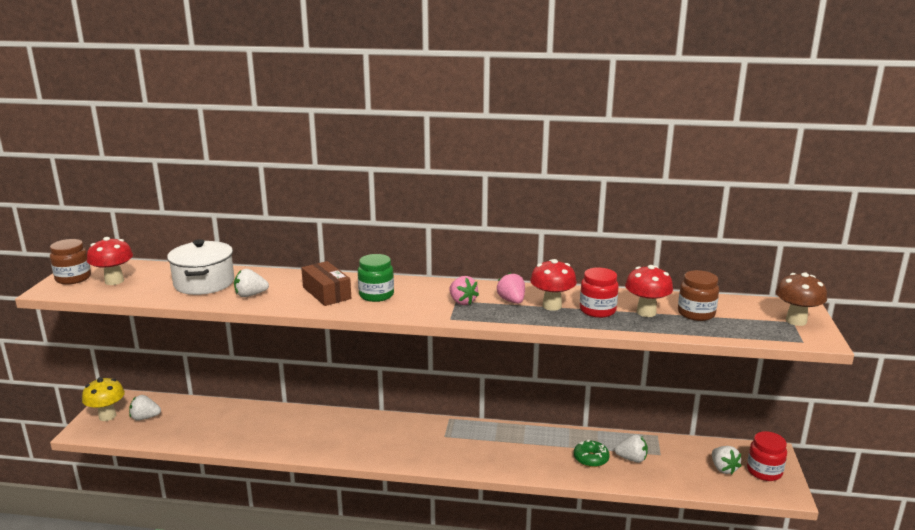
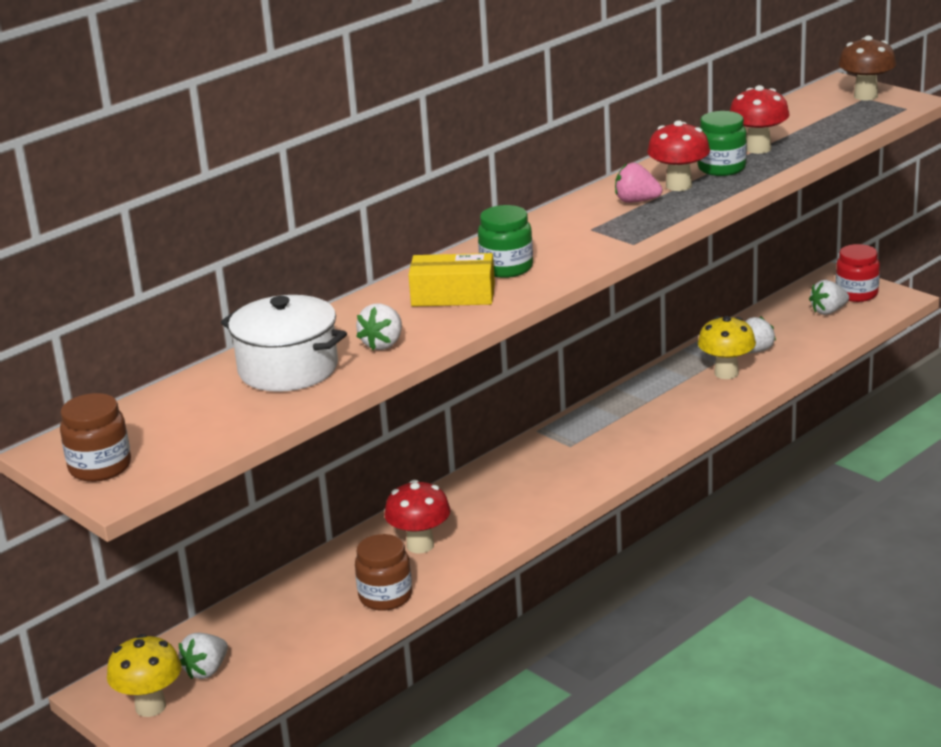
camera: 50 degrees left, 5 degrees up
(114, 281) = (168, 435): red mushroom -> red mushroom (420, 545)
(326, 293) = (453, 295): brown box -> yellow box
(462, 302) = (599, 226): pink strawberry -> none
(591, 459) = (726, 373): green donut -> yellow mushroom
(597, 310) = (721, 168): red jar -> green jar
(696, 313) = (792, 129): brown jar -> brown jar (385, 597)
(723, 468) = (828, 311): white strawberry -> white strawberry turned 135 degrees clockwise

